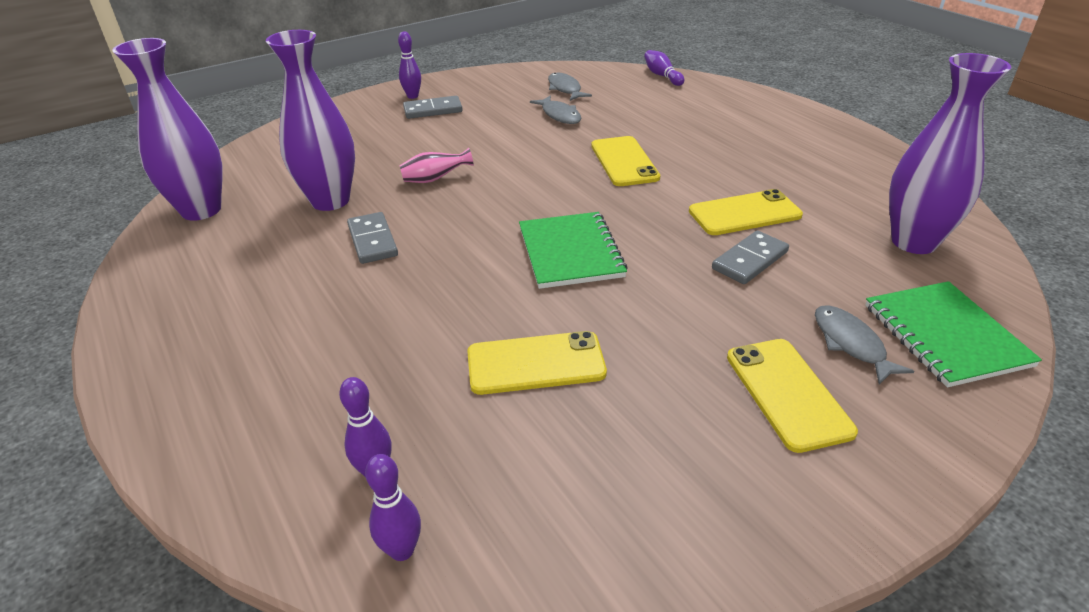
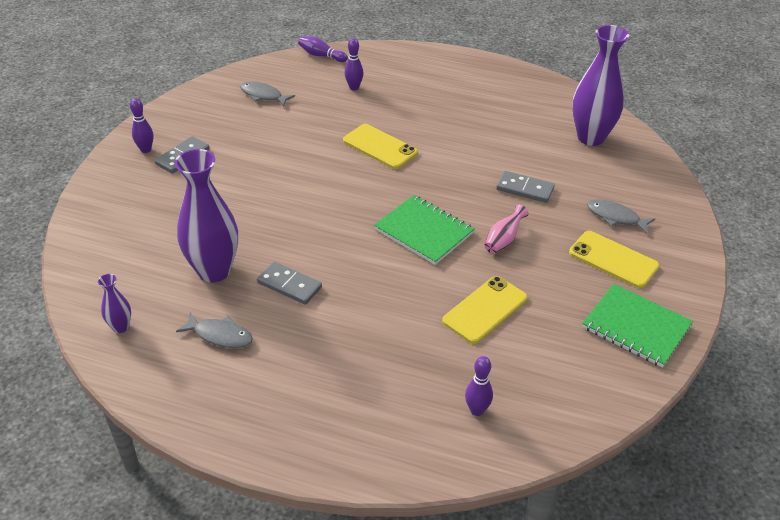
camera: 40 degrees left, 5 degrees up
(201, 210) = (121, 327): purple vase -> purple vase, size x0.45
(402, 550) = (534, 433): purple bowling pin -> purple bowling pin (354, 87)
(435, 179) = (268, 218): pink vase -> pink vase (503, 240)
(559, 115) = (289, 123): grey fish -> grey fish (220, 335)
(744, 213) = (491, 156): yellow phone -> none
(750, 260) = (525, 189): grey domino -> grey domino turned 75 degrees counterclockwise
(945, 335) = (649, 191): green notebook -> green notebook (636, 327)

